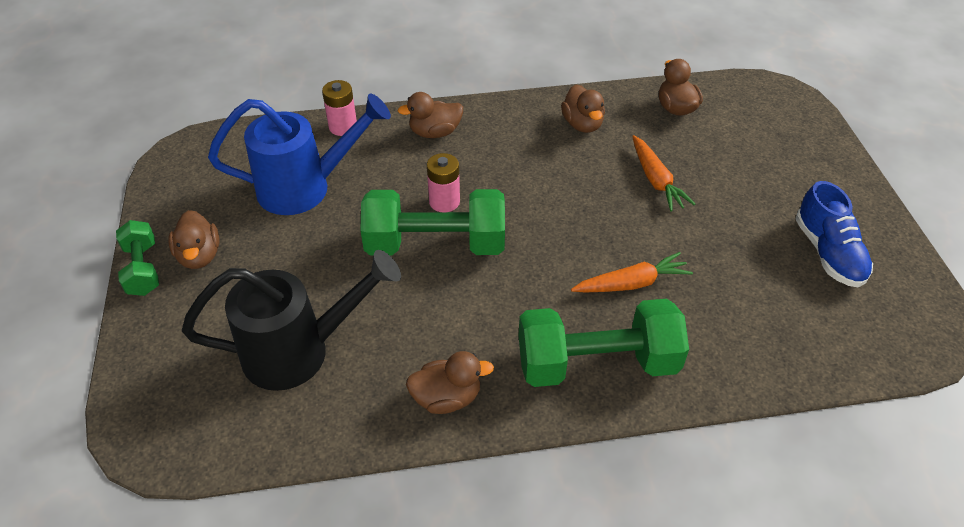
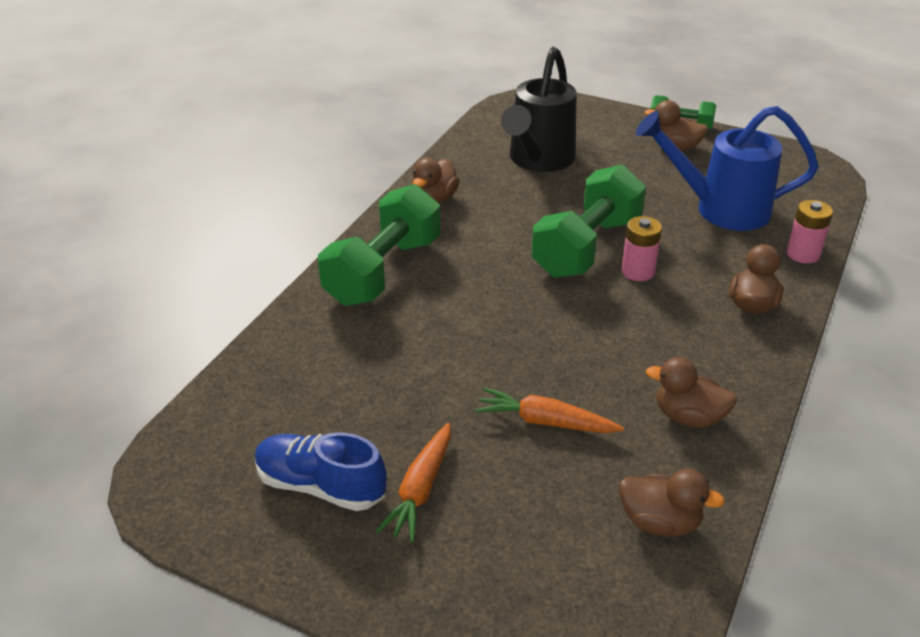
camera: 125 degrees right, 10 degrees down
(305, 188) = (720, 209): blue watering can -> blue watering can turned 75 degrees clockwise
(631, 283) = (434, 329): orange carrot -> orange carrot (420, 490)

